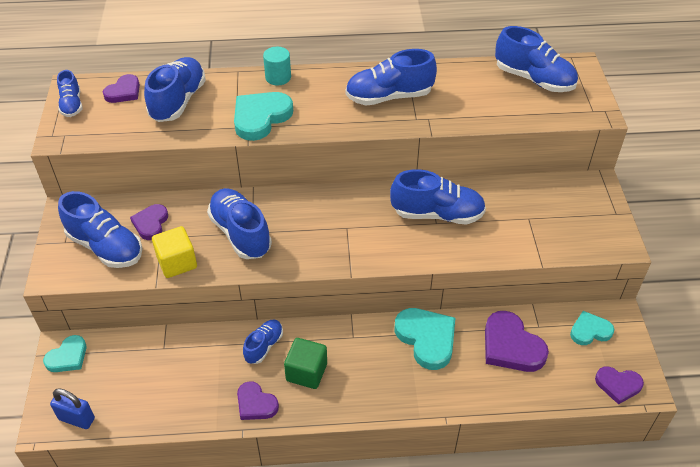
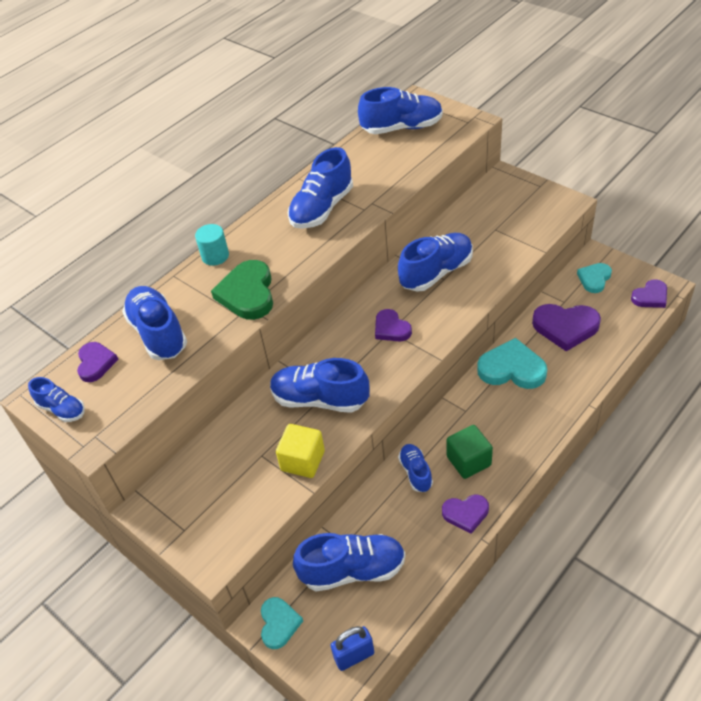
camera: 40 degrees left, 0 degrees up
(105, 247) = (226, 502): blue shoe -> blue shoe (352, 570)
(151, 223) = (237, 453): purple heart -> purple heart (391, 328)
(260, 117) = (247, 293): turquoise heart -> green heart

